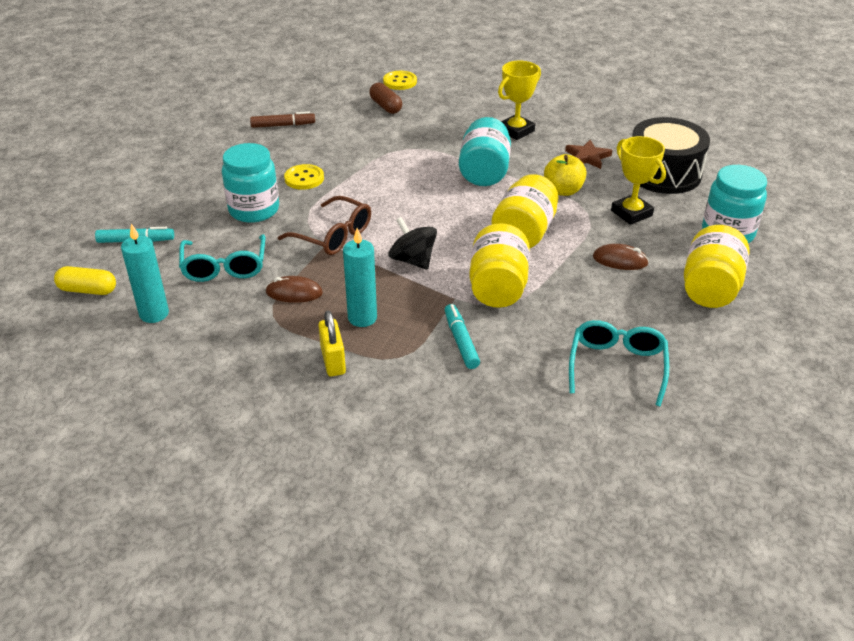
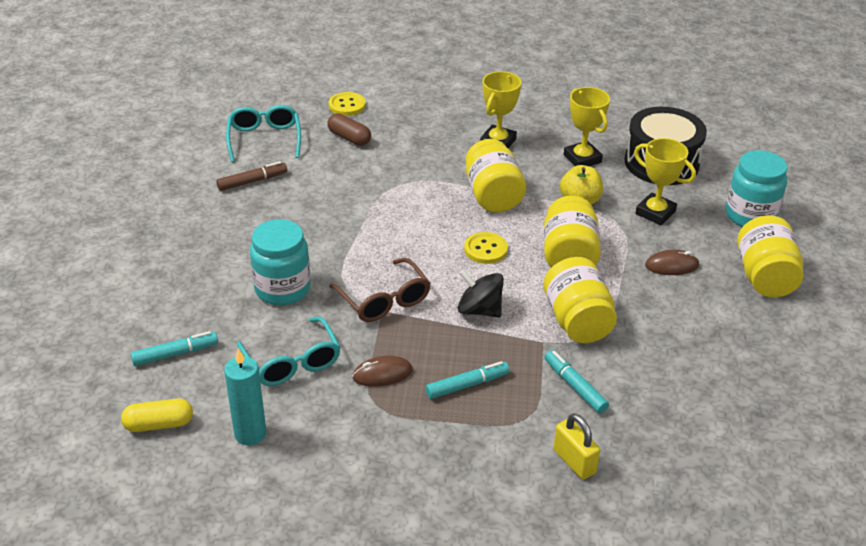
camera: 20 degrees left, 0 degrees up
(304, 178) = (314, 240): yellow button -> yellow button (485, 249)
(333, 361) = (466, 439): yellow padlock -> yellow padlock (574, 461)
(334, 236) = (384, 300): brown glasses -> brown glasses turned 45 degrees clockwise
(362, 318) = (467, 385): turquoise candle -> turquoise marker
(484, 172) = (493, 195): turquoise jar -> yellow jar
(587, 157) = (582, 159): brown star -> yellow trophy
(617, 366) = (727, 376): turquoise glasses -> turquoise glasses (264, 139)

